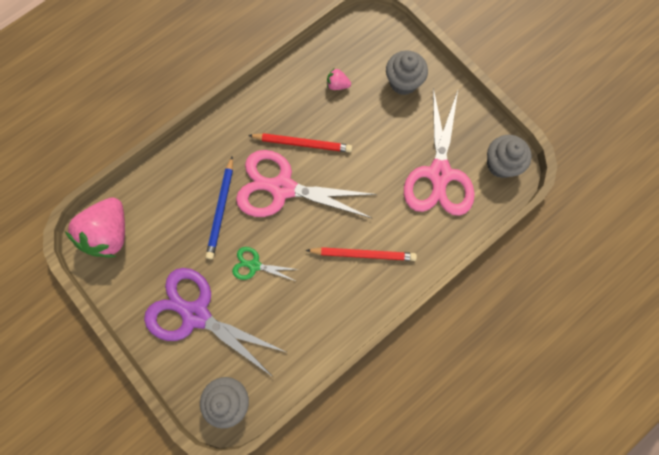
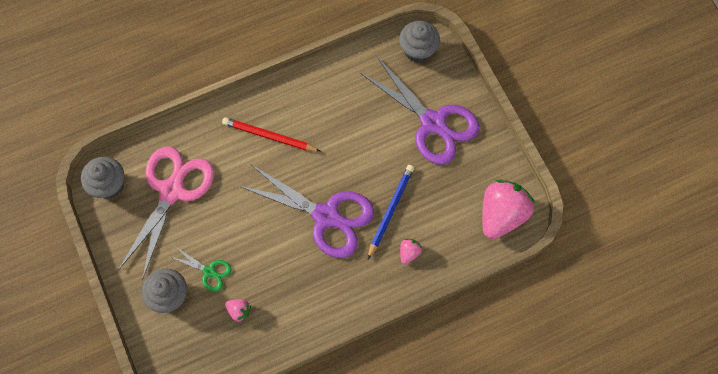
camera: 165 degrees left, 5 degrees down
(194, 174) = (409, 253): none -> pink strawberry
(254, 265) = (371, 151): green scissors -> green scissors (209, 271)
(282, 188) = (326, 216): pink scissors -> purple scissors
(302, 143) = (294, 256): red pencil -> none

